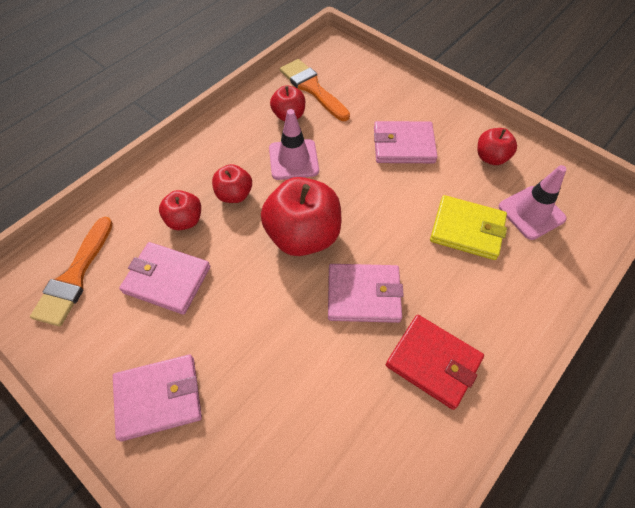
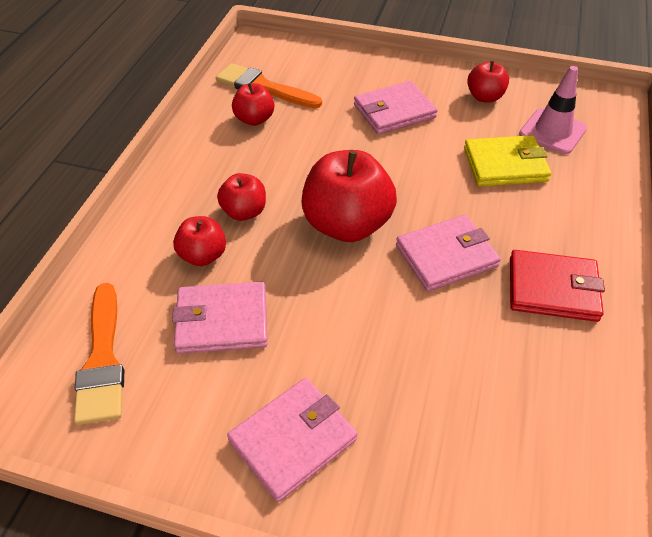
camera: 25 degrees left, 10 degrees down
(293, 160) = (288, 159): pink traffic cone -> none

